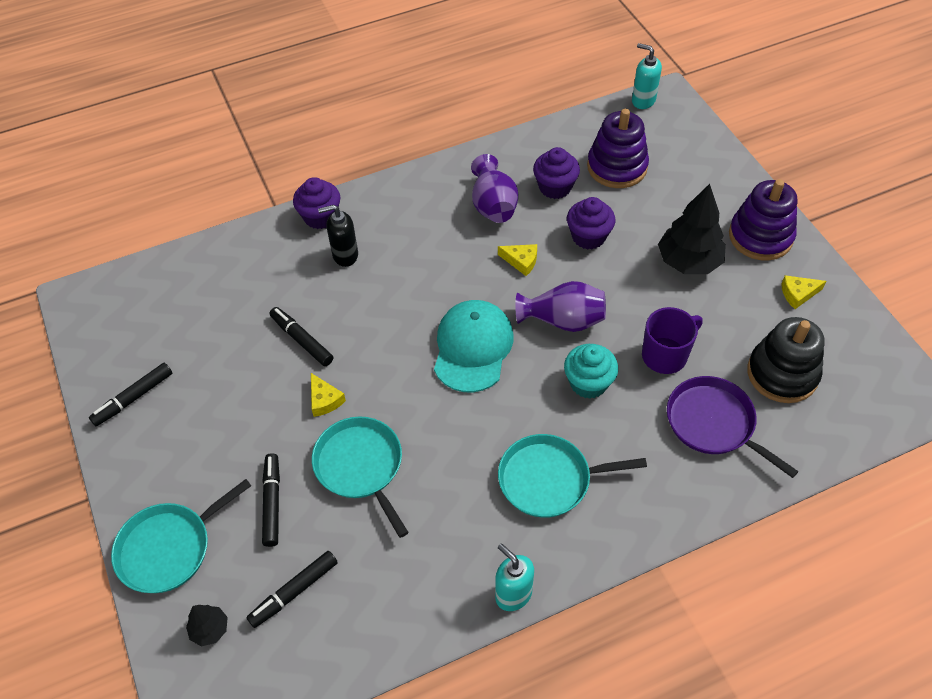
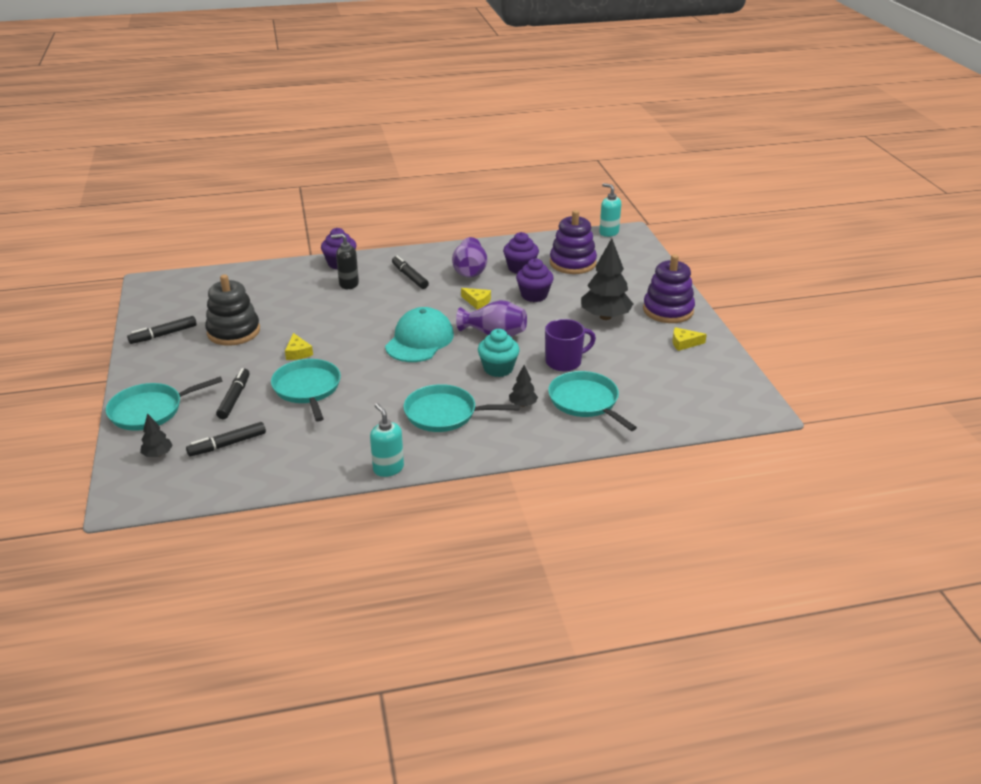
camera: 10 degrees right, 20 degrees down
(302, 340) = (296, 321): black marker -> black marker (410, 277)
(640, 444) = (523, 404): none -> black tree
(713, 423) = (585, 401): purple pan -> turquoise pan
(782, 374) = (652, 383): black stacking toy -> black stacking toy (233, 332)

